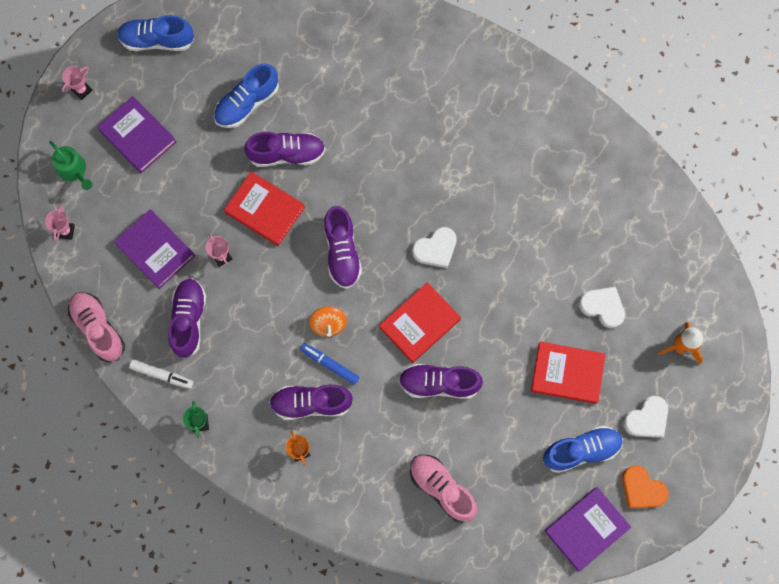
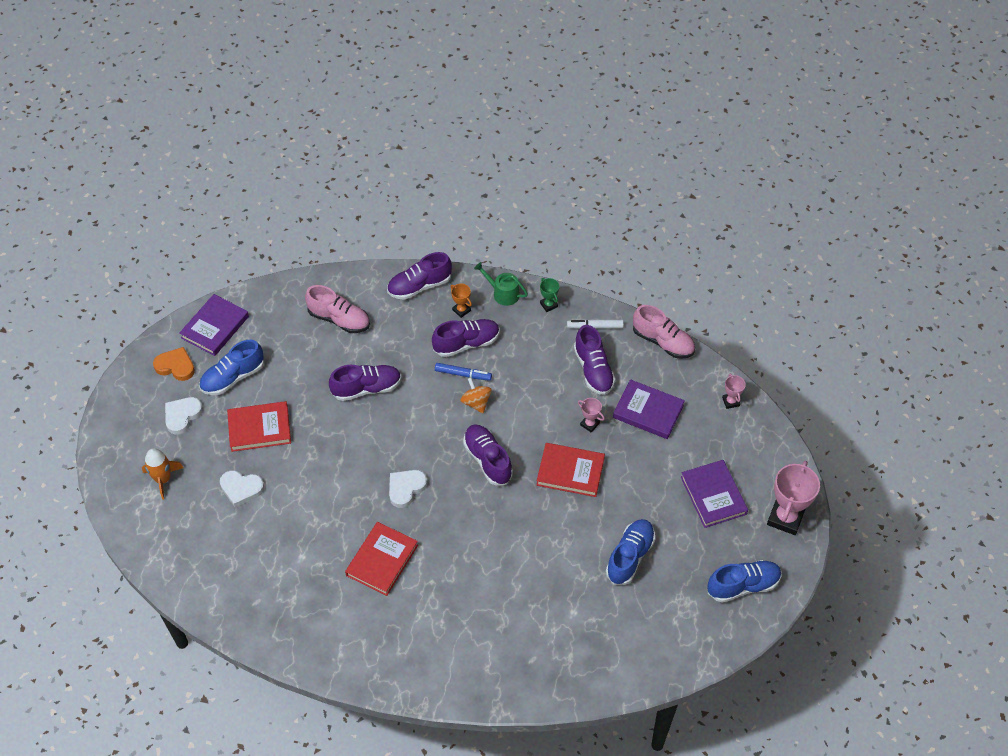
camera: 160 degrees right, 20 degrees down
(74, 170) = (752, 450): green watering can -> green watering can (503, 293)
(82, 90) = (785, 518): pink trophy -> pink trophy, size x2.04
(137, 136) = (713, 495): purple book -> purple book turned 45 degrees clockwise
(287, 154) = (572, 524): purple shoe -> purple shoe (419, 286)
(419, 323) = (399, 427): red book -> red book (382, 560)

